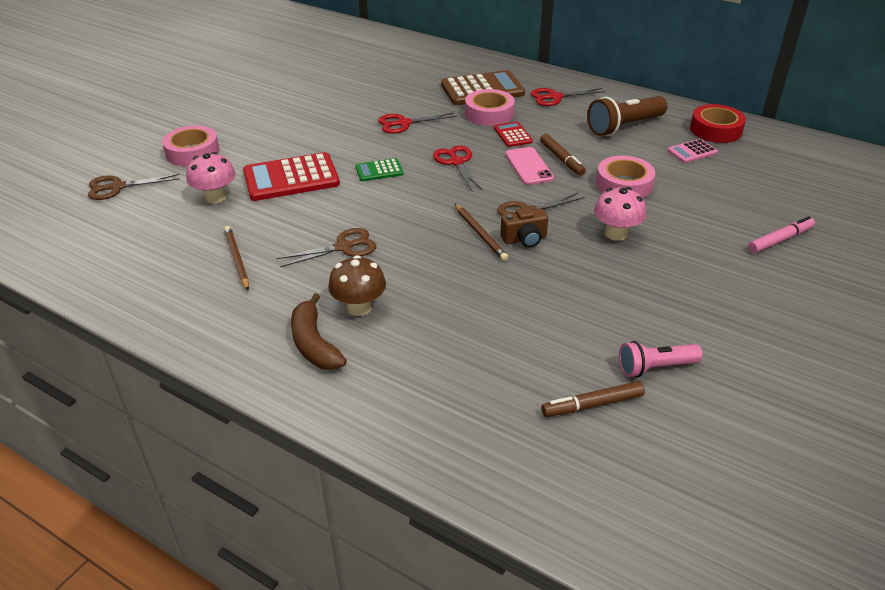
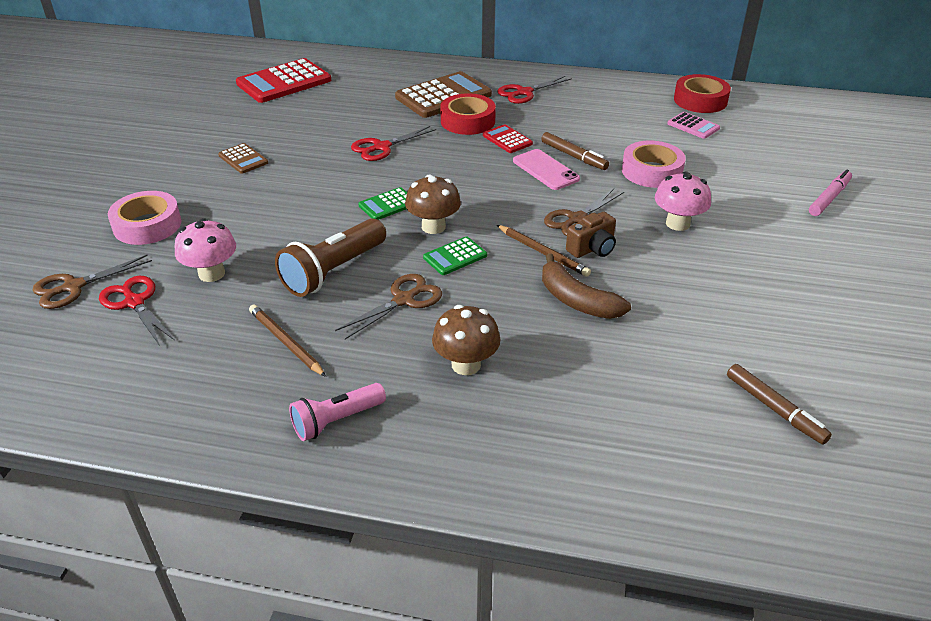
camera: 20 degrees left, 0 degrees up
(291, 114) = (243, 159): none -> brown calculator
(291, 178) = (291, 233): red calculator -> red calculator (284, 82)
(314, 344) = (442, 420): brown banana -> brown banana (576, 300)
(404, 195) = (433, 227): none -> brown mushroom
(405, 222) = (455, 256): none -> green calculator
(456, 162) = (467, 179): red scissors -> red scissors (134, 302)
(489, 114) = (467, 121): pink tape -> red tape
(593, 405) = (774, 408): brown marker -> brown marker turned 90 degrees counterclockwise
(624, 127) = (612, 112): brown flashlight -> brown flashlight (333, 271)
(655, 367) = (805, 353): pink flashlight -> pink flashlight (336, 420)
(692, 152) = (693, 126): pink calculator -> pink calculator turned 90 degrees counterclockwise

